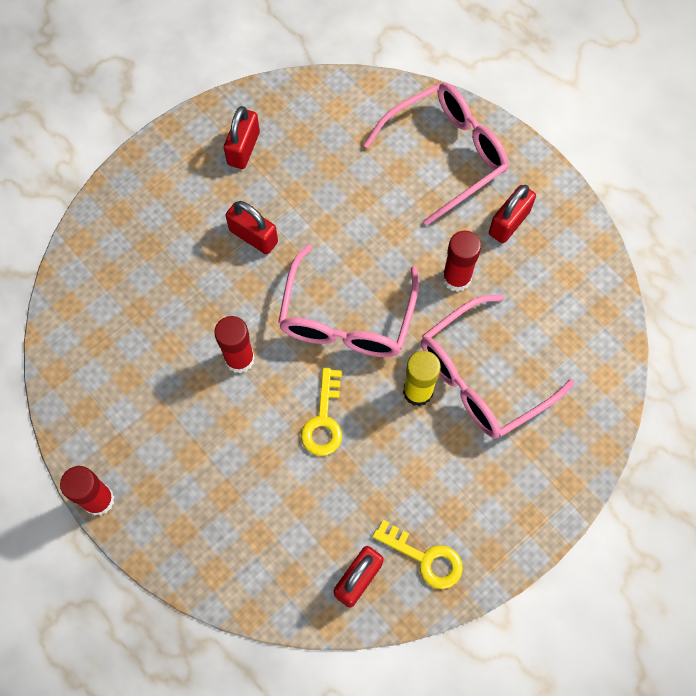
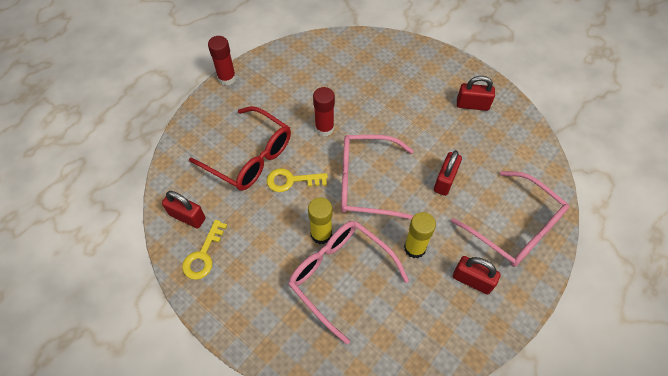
camera: 80 degrees right, 10 degrees down
(253, 236) = (410, 121): red padlock -> red padlock (445, 180)
(269, 476) = (250, 157): none -> red glasses
(456, 278) = (414, 248): red glue stick -> yellow glue stick

